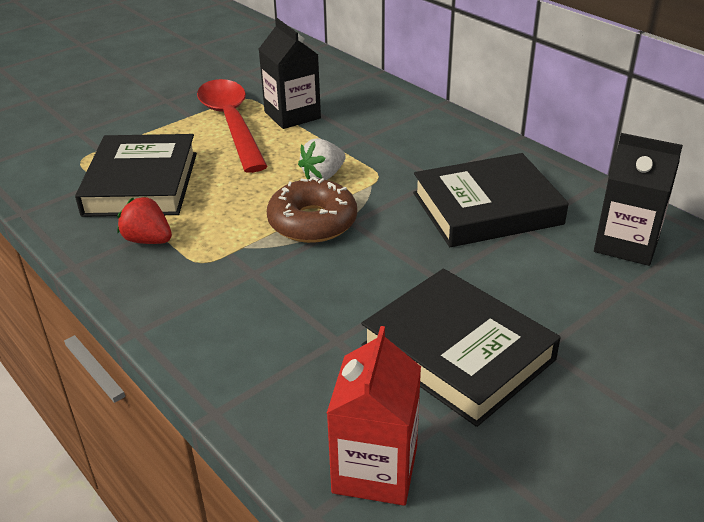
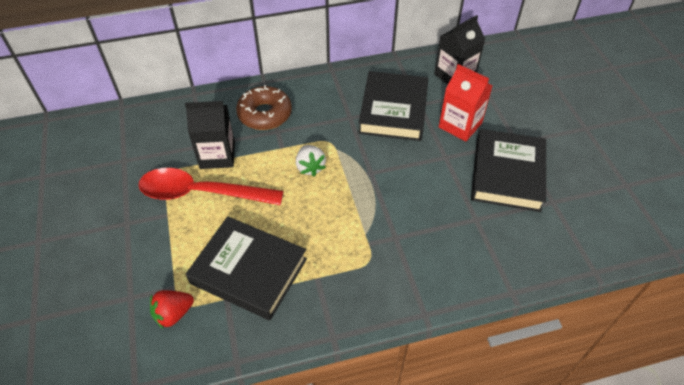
camera: 65 degrees left, 15 degrees up
(148, 240) = (327, 284): red strawberry -> red strawberry (173, 314)
(312, 222) = (359, 191): brown donut -> brown donut (265, 114)
(375, 469) = (574, 238): red carton -> red carton (460, 125)
(458, 352) = (507, 174): black book -> black book turned 60 degrees counterclockwise

